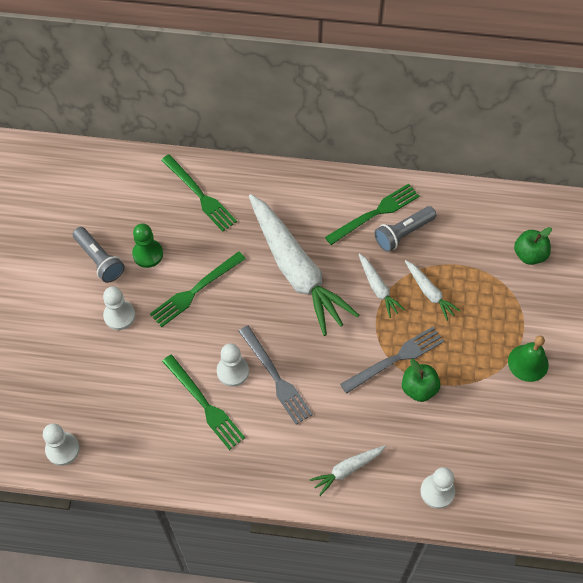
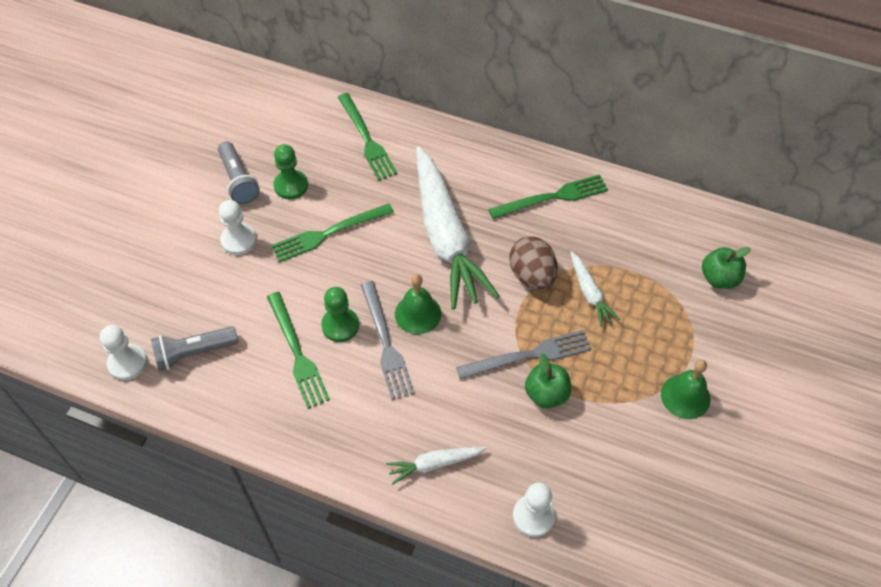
camera: 15 degrees right, 5 degrees down
(232, 371) = (340, 325): white pawn -> green pawn
(294, 345) = (418, 314): none -> green bell
(378, 288) = (532, 276): white carrot -> brown egg
(403, 233) = (578, 225): grey flashlight -> grey flashlight (194, 353)

